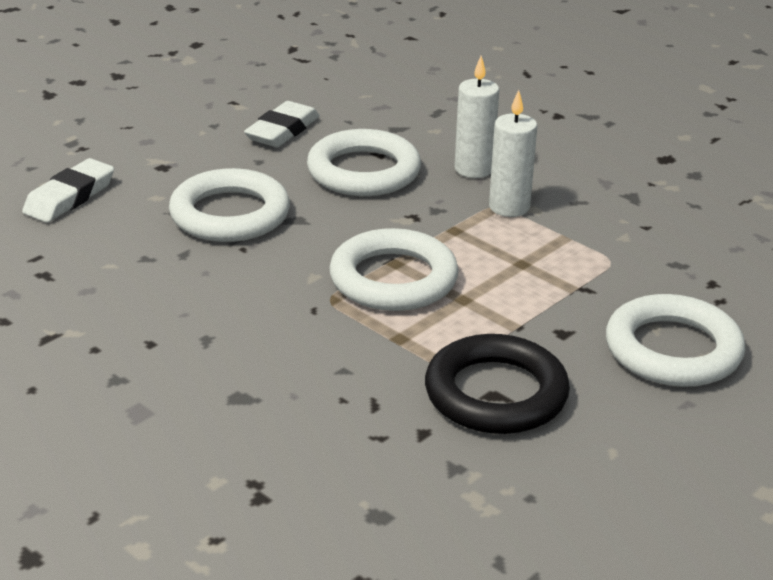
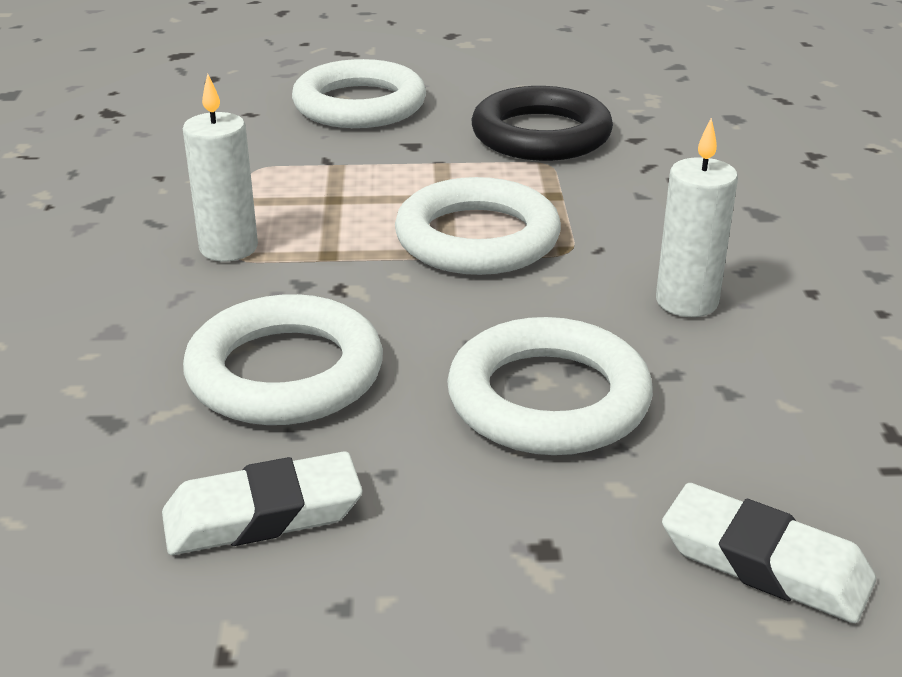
camera: 135 degrees left, 0 degrees up
(70, 197) = (765, 563): white eraser -> white eraser turned 45 degrees clockwise
(474, 169) = (162, 306): white candle -> white candle (686, 302)

